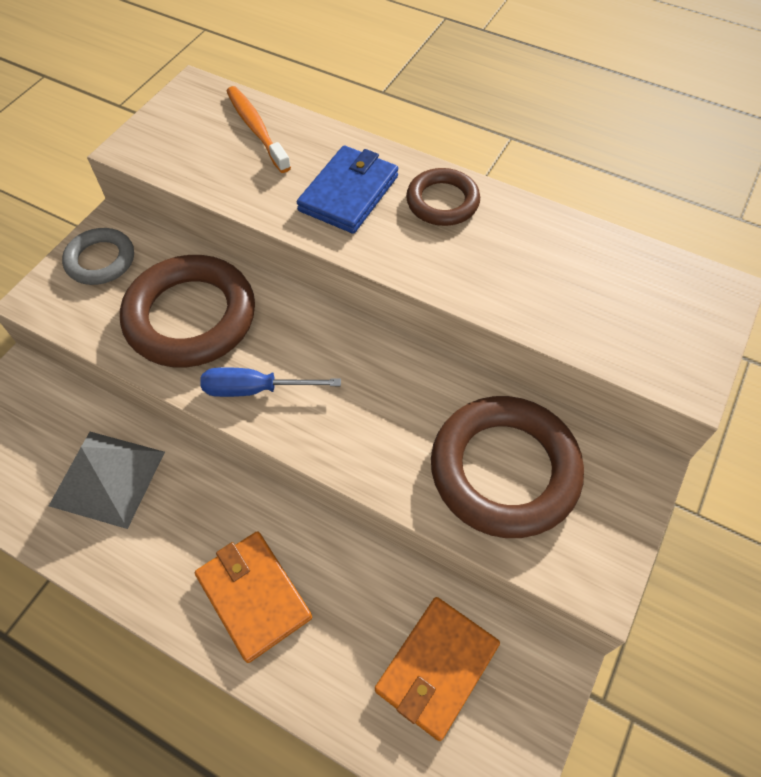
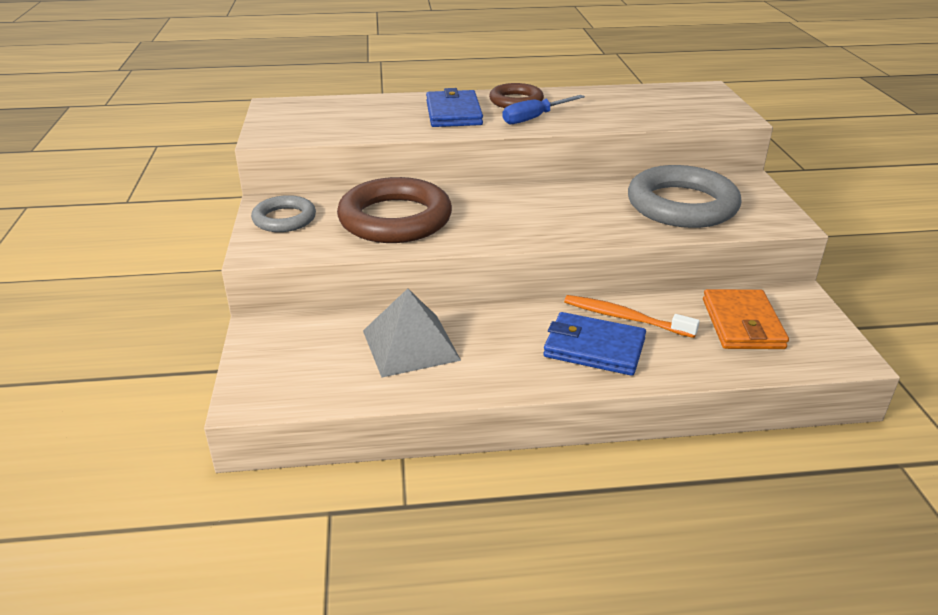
camera: 35 degrees left, 25 degrees down
(254, 596) = (594, 348): orange wallet -> blue wallet
(255, 389) = (488, 230): blue screwdriver -> blue screwdriver (534, 118)
(256, 129) = (349, 107): orange toothbrush -> orange toothbrush (625, 318)
(504, 470) = (682, 205): brown ring -> grey ring

